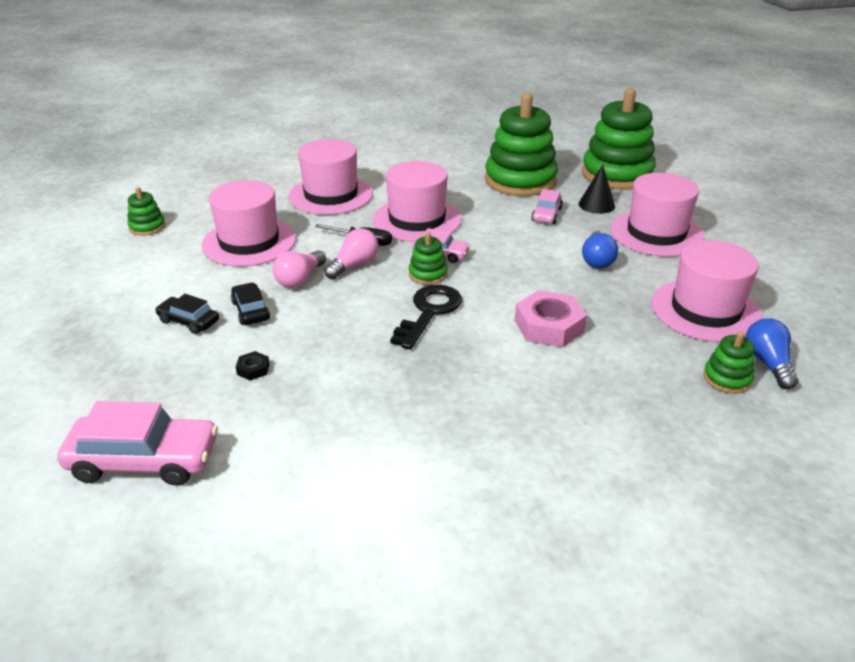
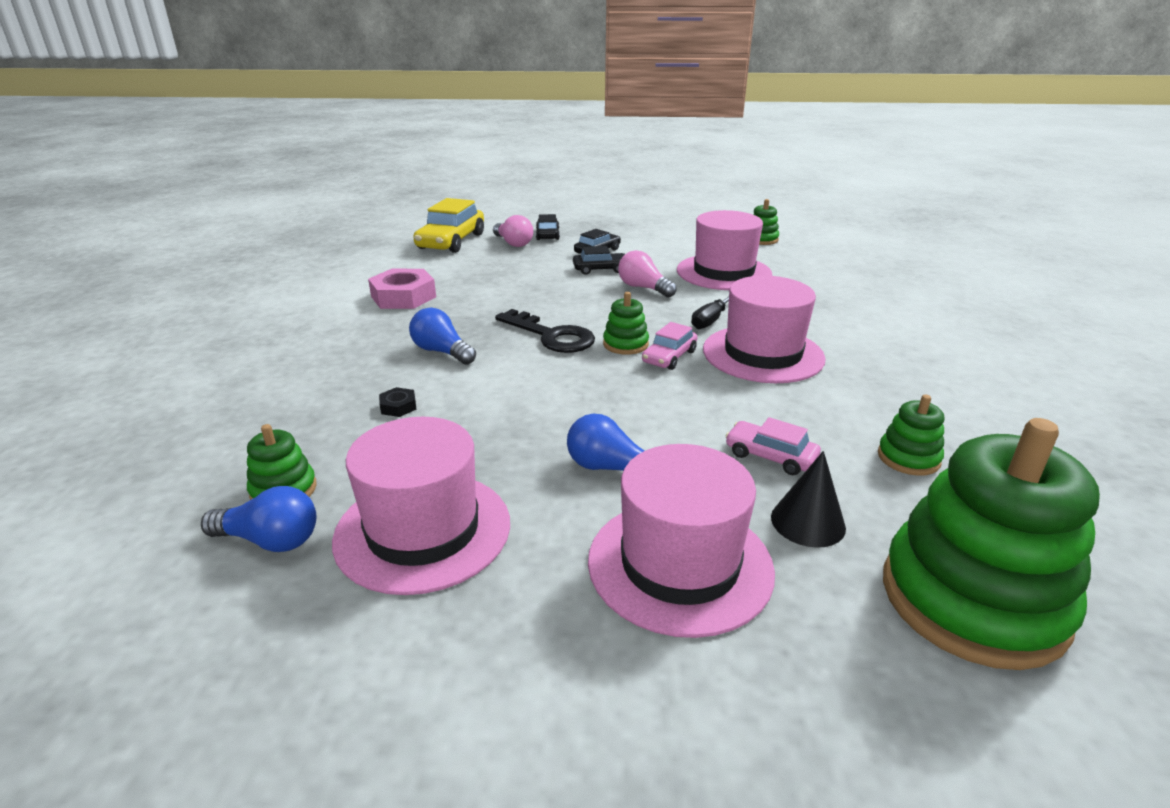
camera: 105 degrees right, 5 degrees down
(117, 372) = (547, 235): none -> black car
(144, 460) = (451, 241): pink car -> yellow car
(253, 369) = (518, 268): black nut -> black nut (398, 406)
(331, 195) = (835, 312): pink hat -> none
(354, 265) = (661, 311): pink light bulb -> pink light bulb (513, 243)
(491, 366) = (442, 352): none -> blue light bulb
(520, 181) = (908, 458): green stacking toy -> green stacking toy, size x0.44
(549, 326) = (481, 394): pink nut -> pink nut (403, 297)

